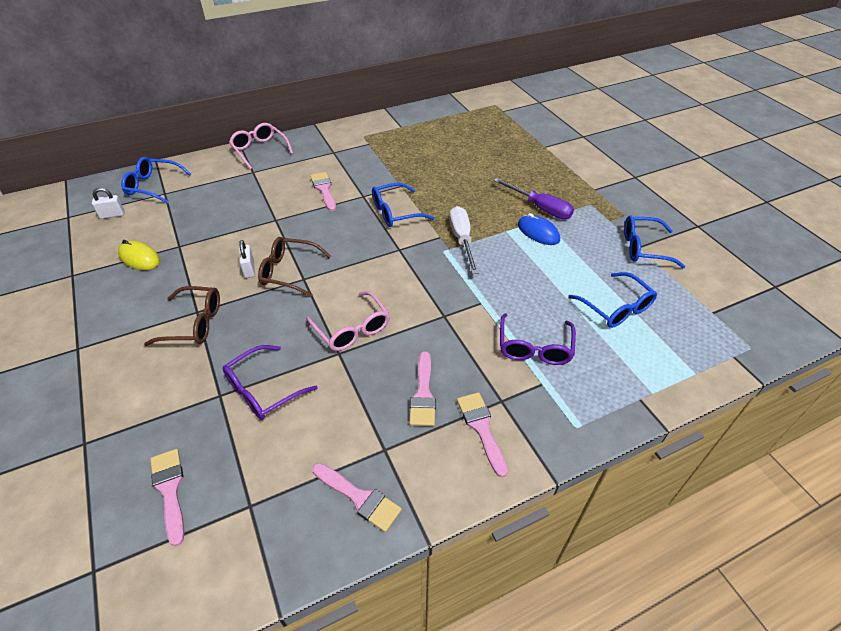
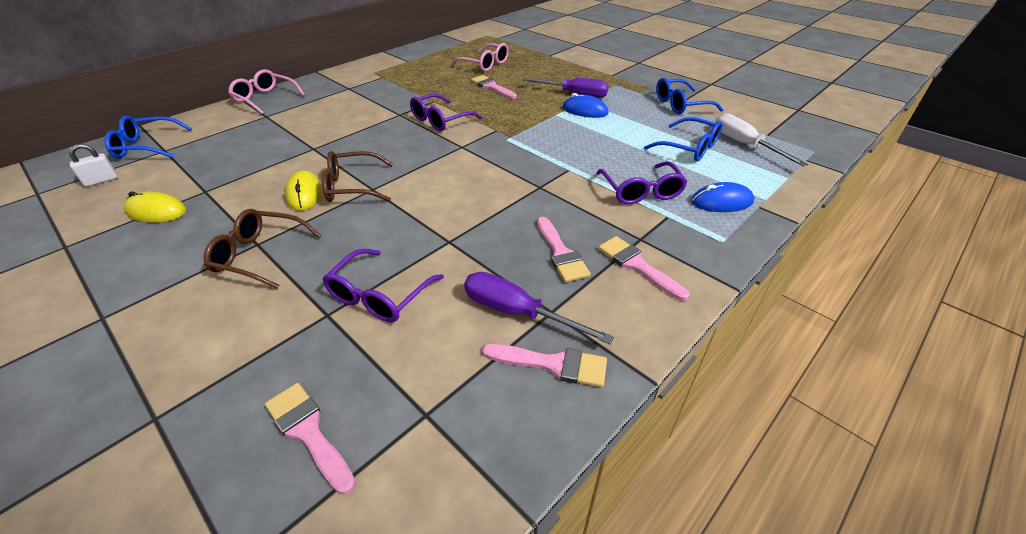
camera: 20 degrees left, 5 degrees down
(194, 323) = (259, 255): brown glasses -> brown glasses turned 150 degrees counterclockwise
(249, 269) = (304, 194): white padlock -> yellow mouse
(324, 190) = (355, 116): pink brush -> pink brush (492, 87)
(352, 329) = (452, 218): pink glasses -> pink glasses (485, 64)
(357, 441) = (517, 312): none -> purple screwdriver
(395, 212) = (440, 120): blue glasses -> purple glasses
(462, 239) = (519, 128): white screwdriver -> white screwdriver (745, 145)
(605, 383) = (721, 202): none -> blue mouse

